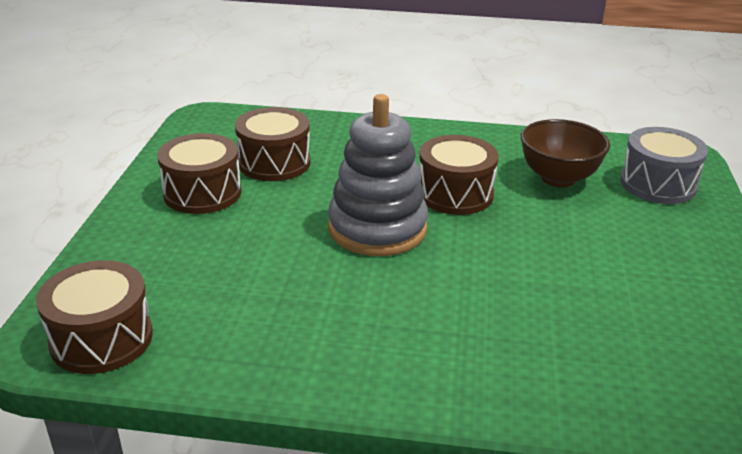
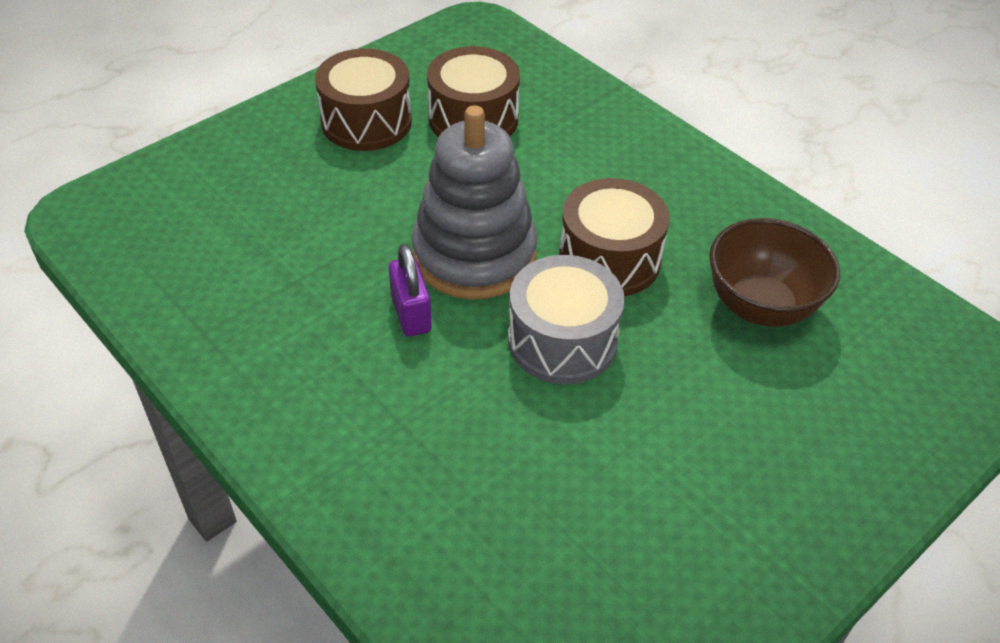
camera: 40 degrees right, 15 degrees up
(101, 338) = (125, 232): brown drum -> none
(384, 276) = (411, 314): none -> purple padlock
(657, 184) = (883, 388): grey drum -> grey drum (562, 341)

